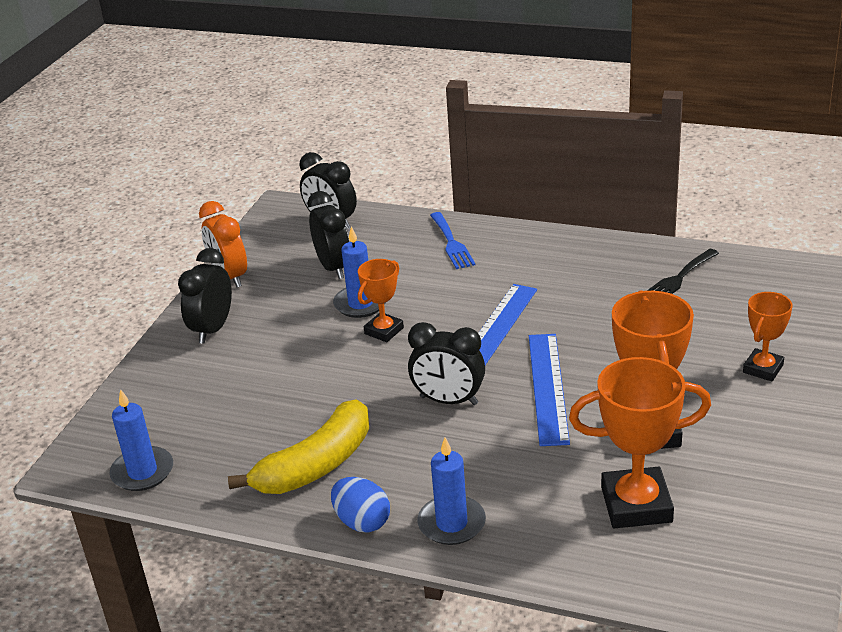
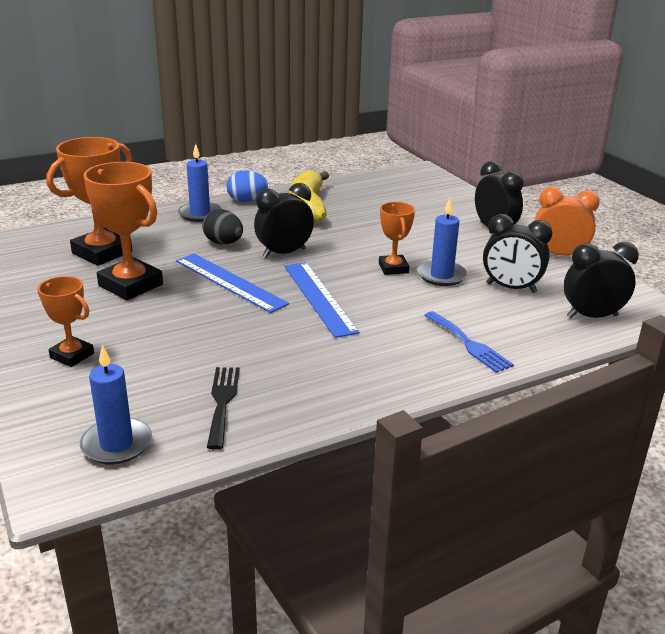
camera: 130 degrees right, 5 degrees down
(142, 472) = (385, 179): blue candle -> blue candle (116, 444)
(452, 243) = (469, 344): blue fork -> blue fork turned 150 degrees counterclockwise
(488, 449) = (223, 243): none -> black egg
(763, 369) = (72, 355): orange trophy -> orange trophy turned 45 degrees counterclockwise

